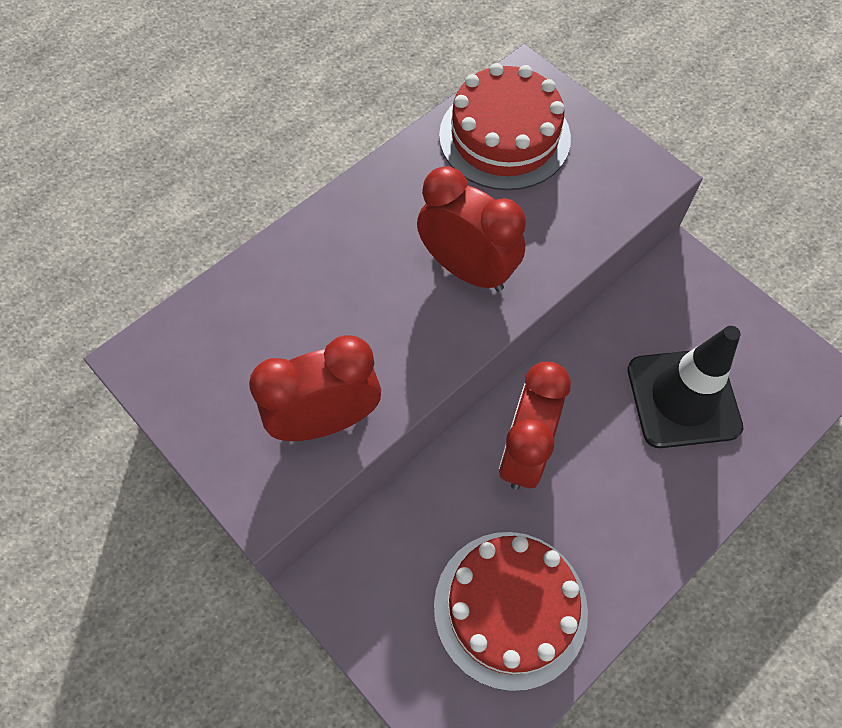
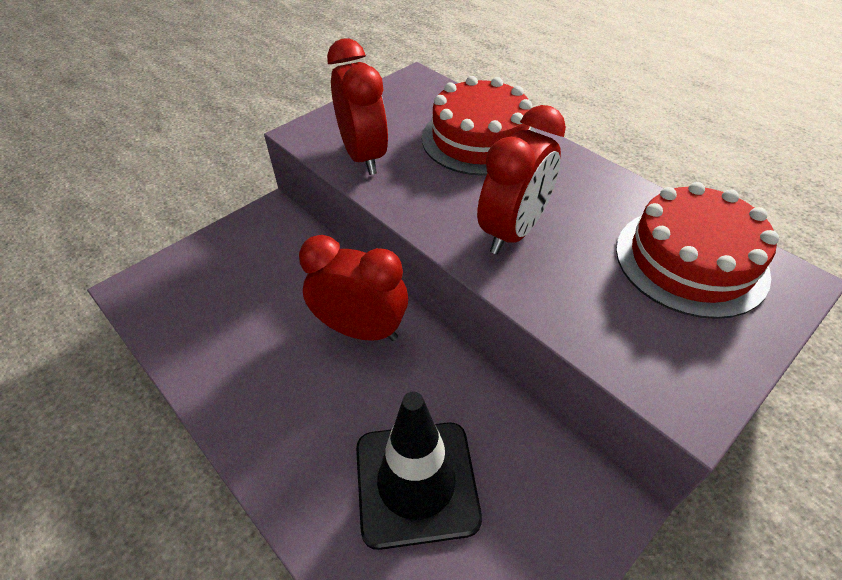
camera: 90 degrees right, 15 degrees down
(510, 608) = (224, 316): red cake -> red cake (479, 139)

